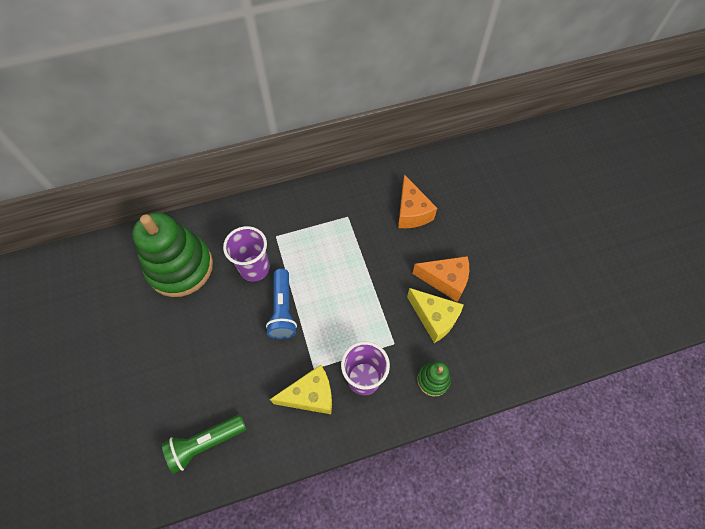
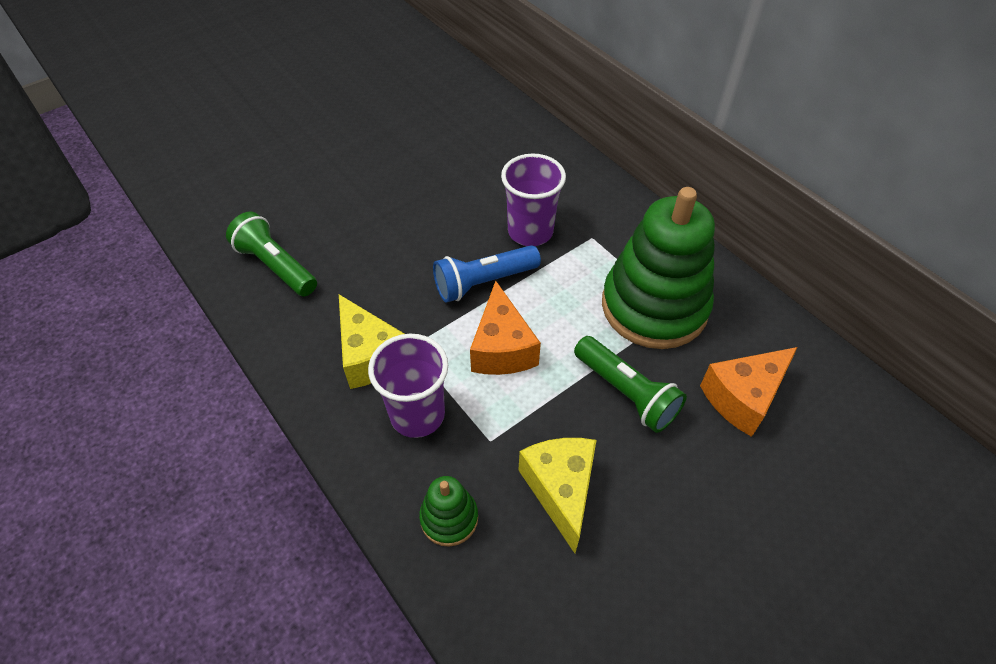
camera: 70 degrees right, 10 degrees down
(180, 267) = (494, 162): green stacking toy -> green stacking toy (654, 306)
(389, 263) = (626, 393): none -> green flashlight
(434, 318) = (560, 490): yellow cheese -> yellow cheese turned 150 degrees clockwise
(445, 280) = (641, 489): orange cheese -> orange cheese (502, 348)

